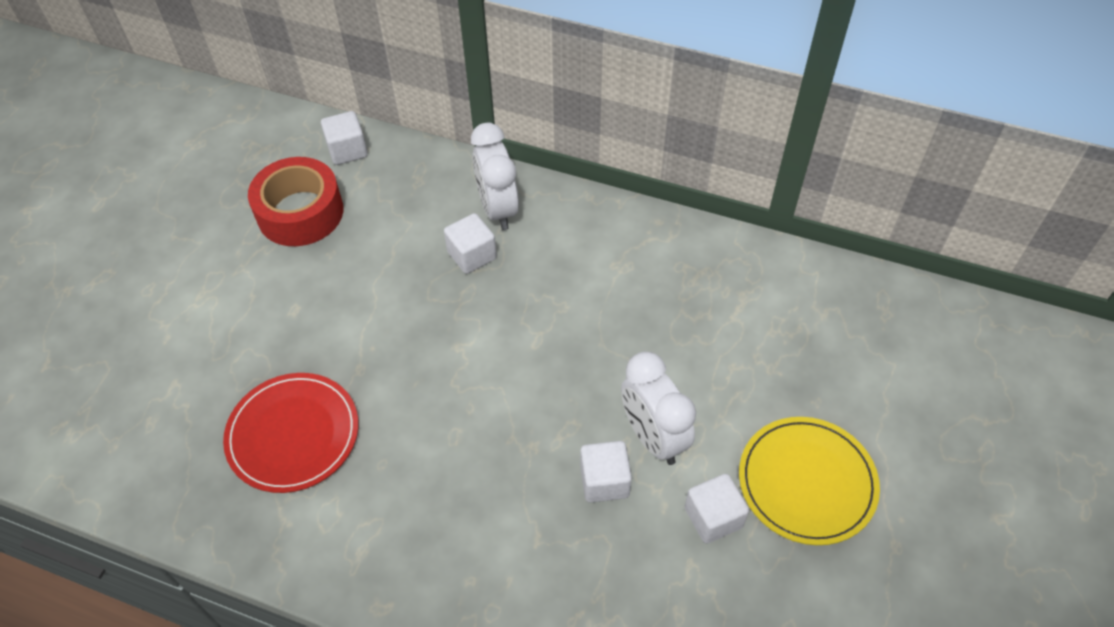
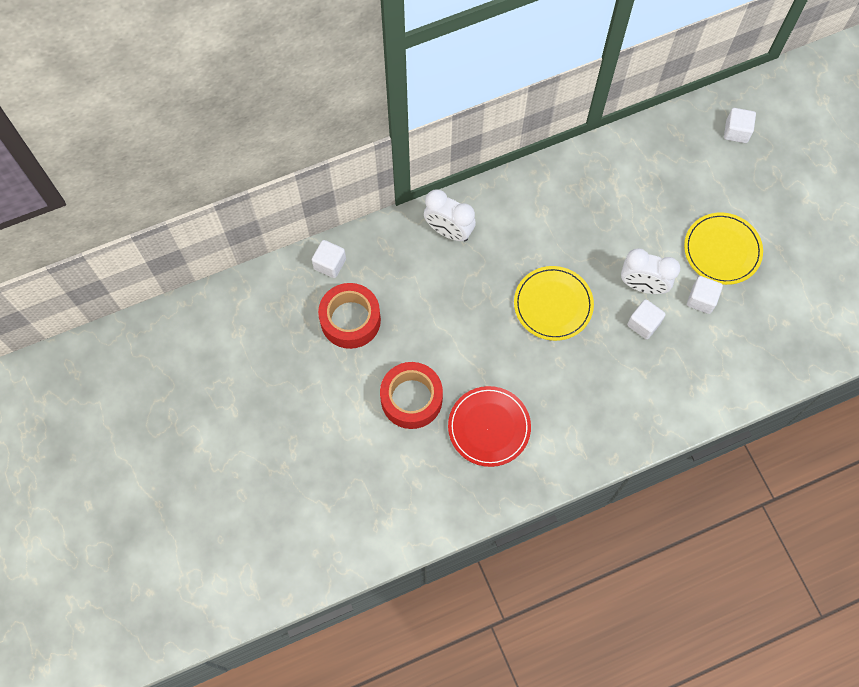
camera: 45 degrees left, 15 degrees up
(257, 334) = (411, 399): none -> red tape
(472, 255) = (465, 267): white cube -> white cube (736, 131)
(521, 368) = (553, 304): none -> yellow plate

